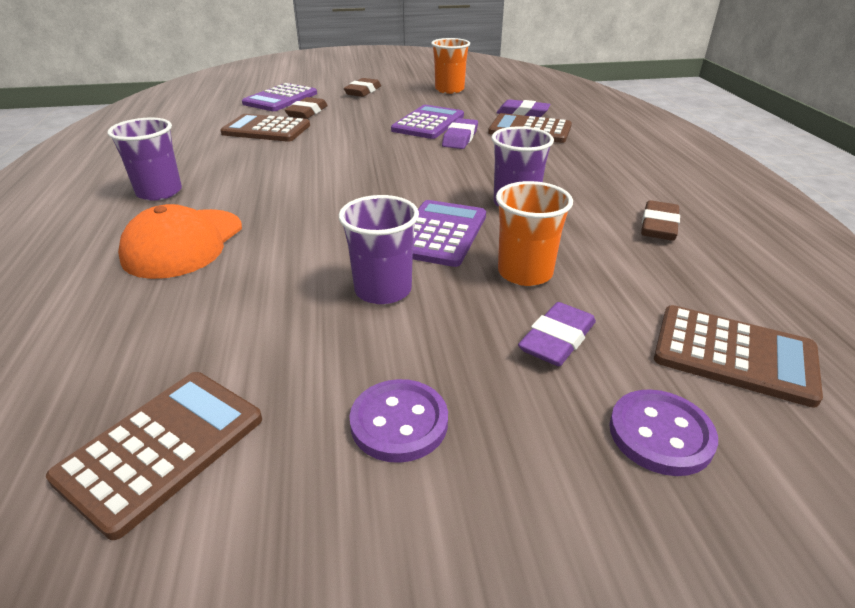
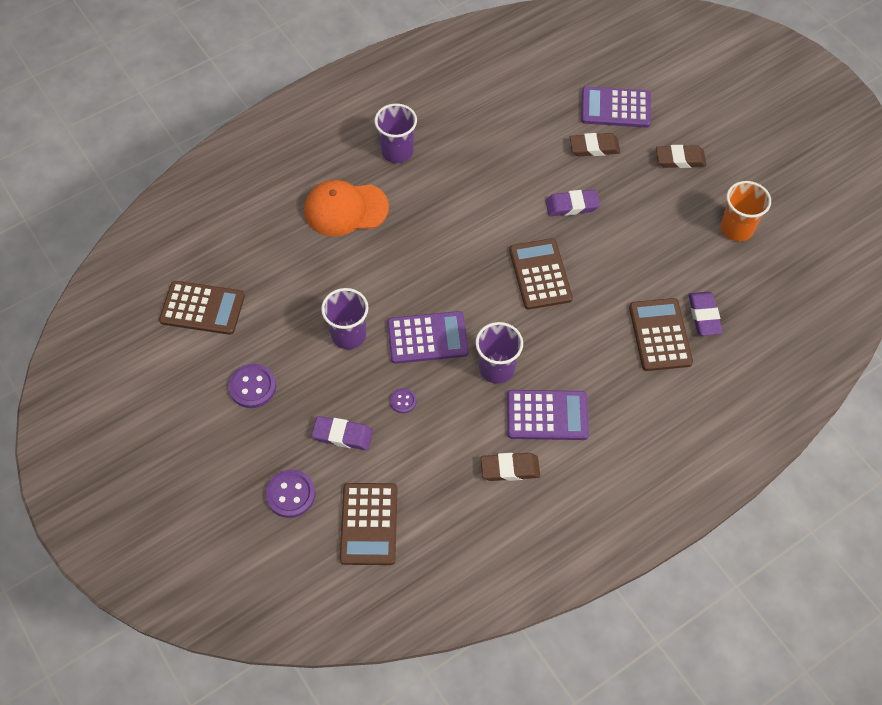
camera: 65 degrees right, 25 degrees up
(266, 129) = (537, 142): brown calculator -> brown calculator (540, 274)
(428, 123) = (626, 250): purple calculator -> purple calculator (547, 415)
(460, 138) = (605, 287): purple eraser -> purple eraser (572, 205)
(525, 273) = (403, 401): orange cup -> purple button

